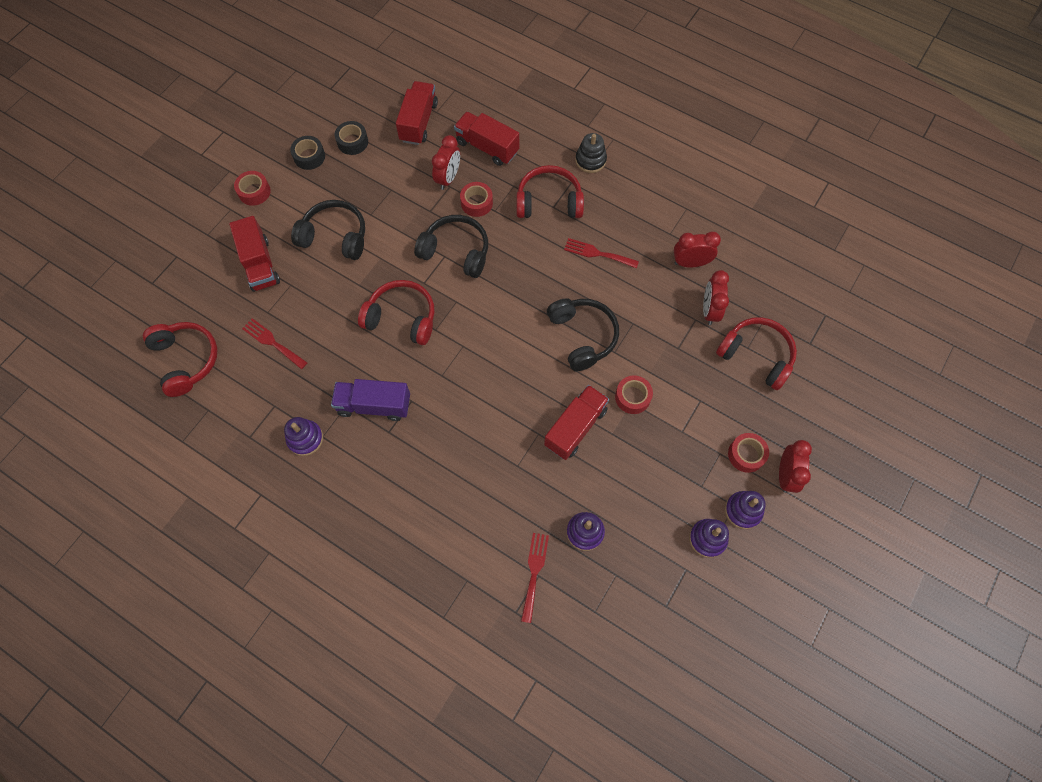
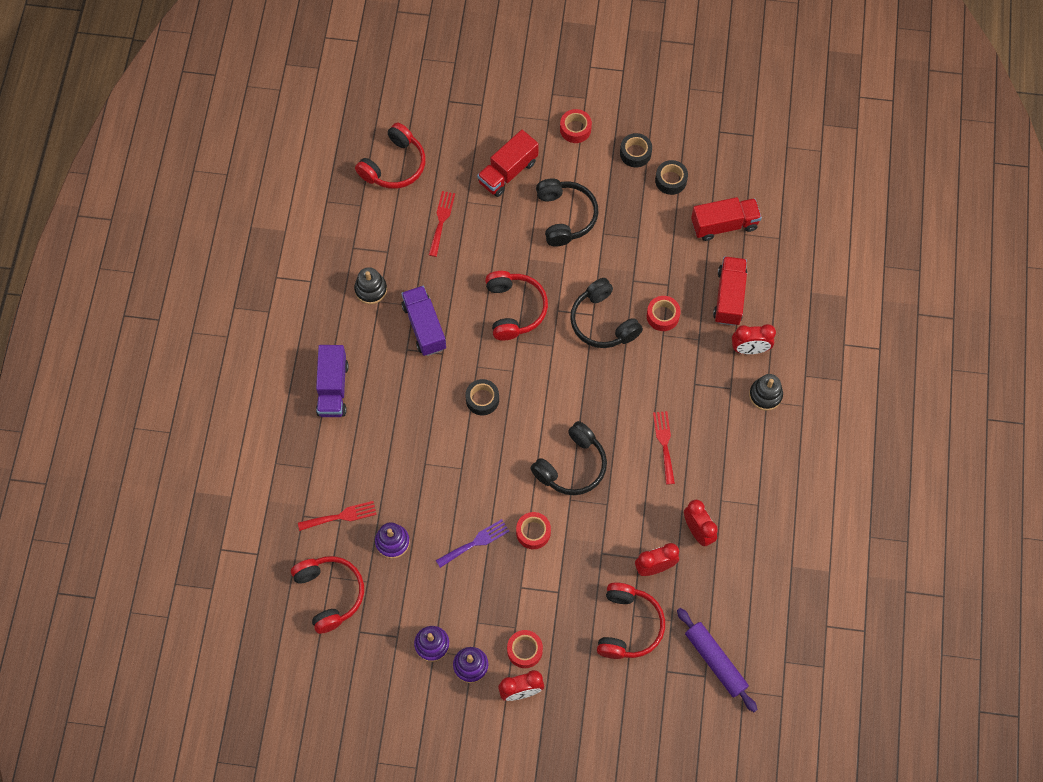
camera: 65 degrees right, 0 degrees up
(305, 439) = (371, 289): purple stacking toy -> black stacking toy
(391, 522) = (333, 388): none -> purple truck
(448, 178) = (676, 279): red clock -> red clock (750, 349)
(456, 251) = (602, 322): black headphones -> black headphones turned 150 degrees clockwise
(478, 385) = (482, 399): none -> black tape
(549, 201) = (698, 377): red headphones -> red headphones (330, 594)
(575, 427) = (481, 496): red truck -> none
(620, 453) = (475, 542): none -> purple fork
(815, 301) = (715, 661): none -> purple rolling pin

